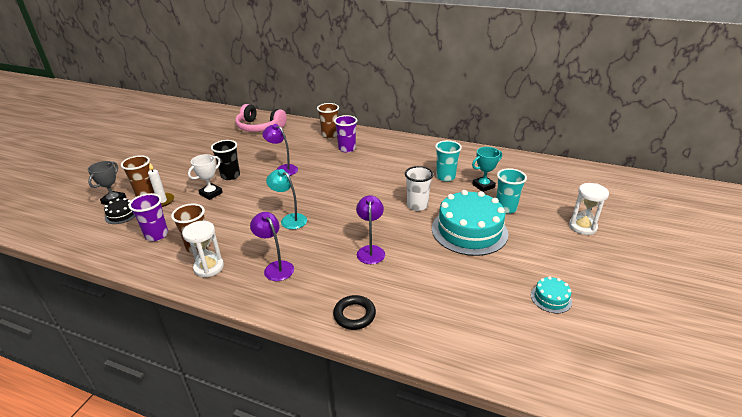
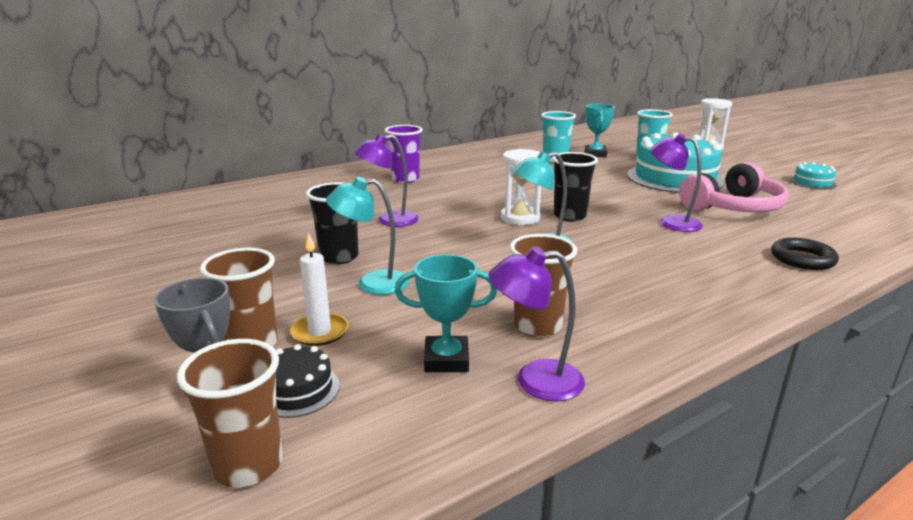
camera: 55 degrees left, 10 degrees down
(156, 235) = (446, 360): purple cup -> turquoise trophy
(209, 267) = (615, 328): white hourglass -> white hourglass (520, 218)
(211, 193) = (372, 283): white trophy -> turquoise lamp
(259, 127) = (215, 206): pink headphones -> pink headphones (733, 207)
(276, 267) = (660, 279): purple lamp -> purple lamp (535, 381)
(330, 135) = (347, 178): brown cup -> brown cup (248, 465)
(343, 214) = (570, 216): none -> black cup
(417, 205) = (598, 183): white cup -> none

